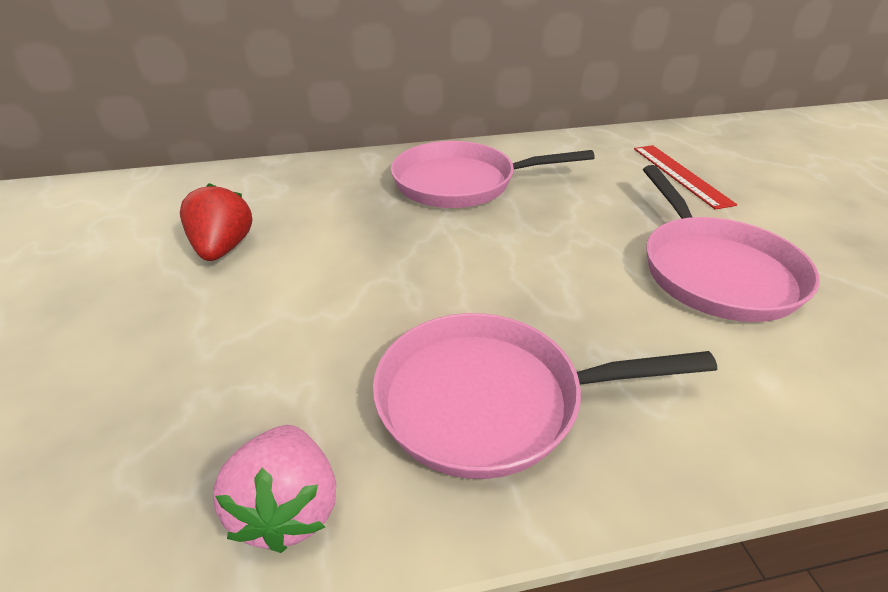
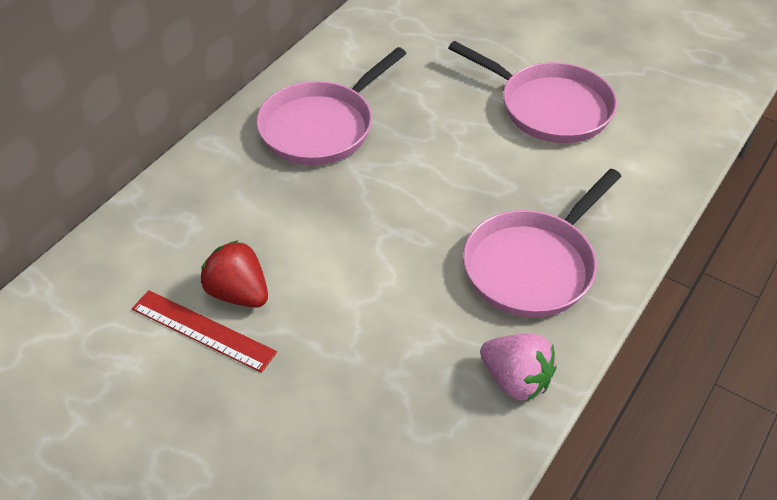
camera: 45 degrees left, 10 degrees up
(680, 175) = (455, 31): red ruler -> red ruler (203, 330)

